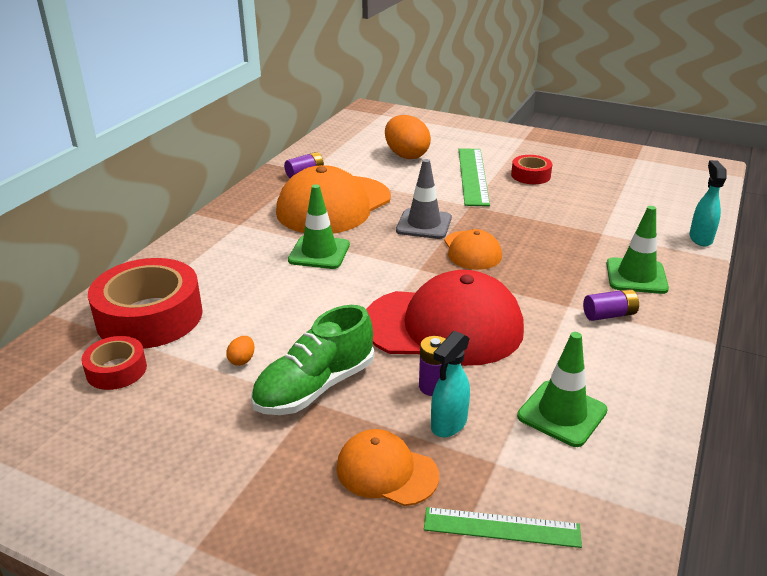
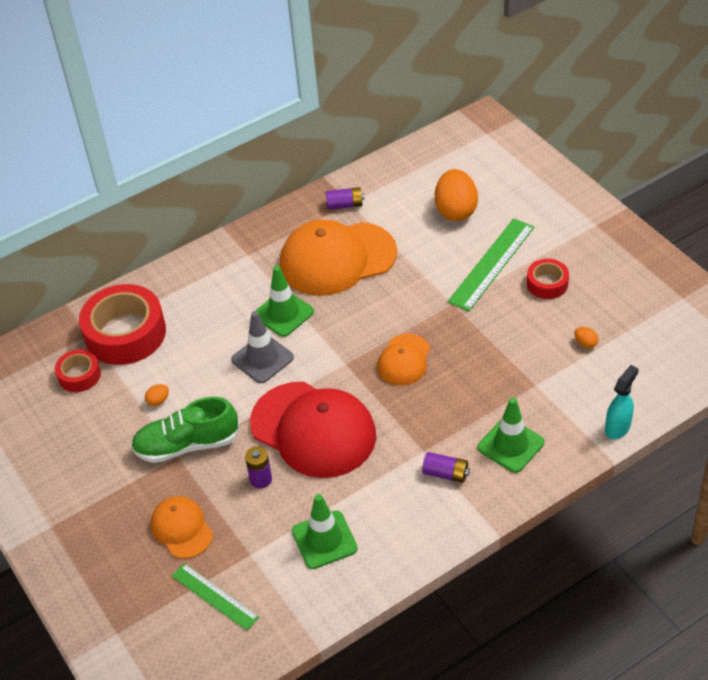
camera: 35 degrees right, 15 degrees up
(424, 224) = (392, 312): grey traffic cone -> grey traffic cone (262, 359)
(448, 424) = (245, 513): turquoise spray bottle -> none
(605, 199) = (585, 343): none -> orange egg

